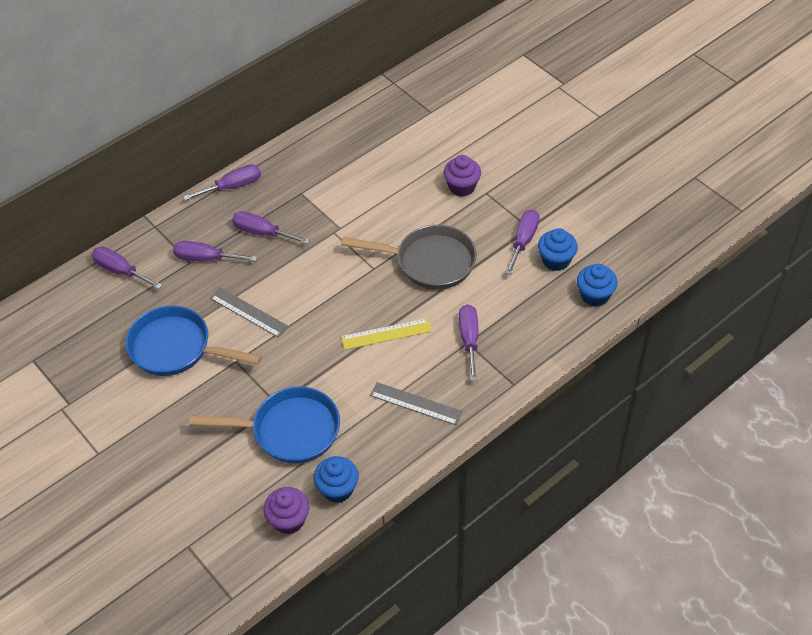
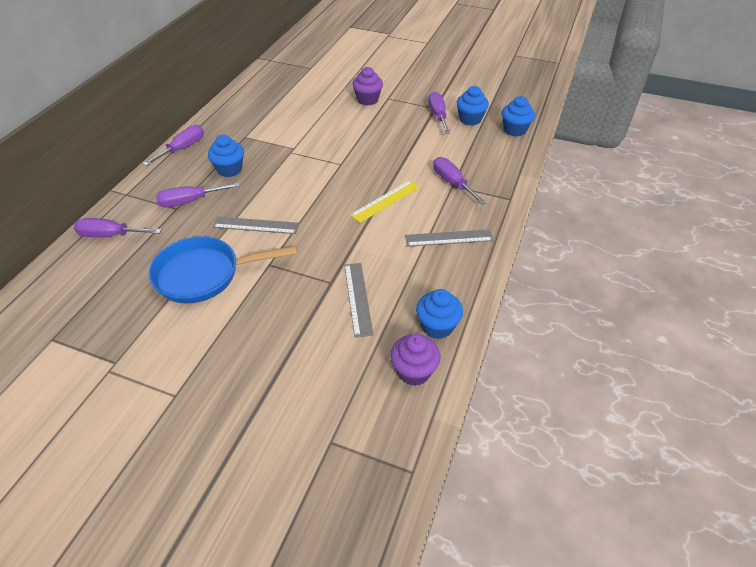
camera: 30 degrees left, 5 degrees down
(262, 233) = (229, 169): purple screwdriver -> blue cupcake
(289, 430) = (358, 298): blue pan -> grey ruler
(429, 262) = (381, 147): grey pan -> none

